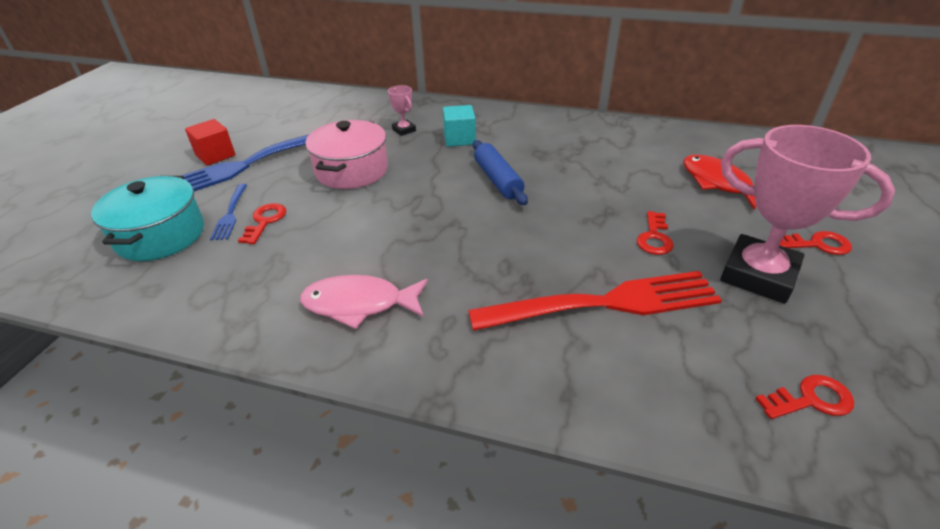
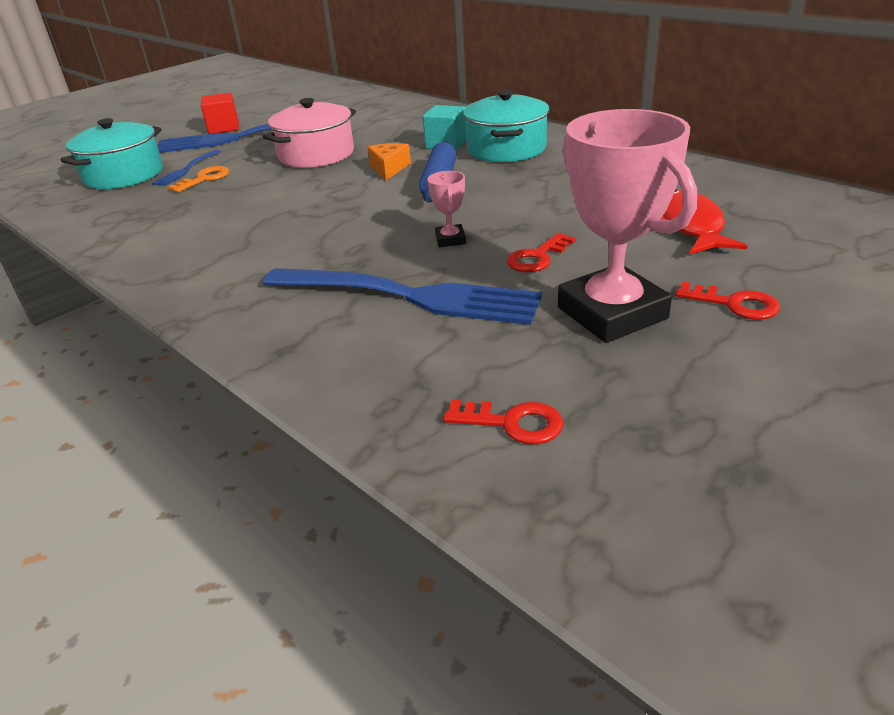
camera: 30 degrees right, 5 degrees down
(265, 221) = (204, 179): red key -> orange key
(359, 304) = (203, 248): pink fish -> none
(404, 130) = (402, 130): pink trophy -> pink trophy (450, 240)
(438, 173) = (389, 168): none -> orange cheese
(514, 136) = (506, 149): none -> turquoise pot
(603, 304) = (407, 296): red fork -> blue fork

